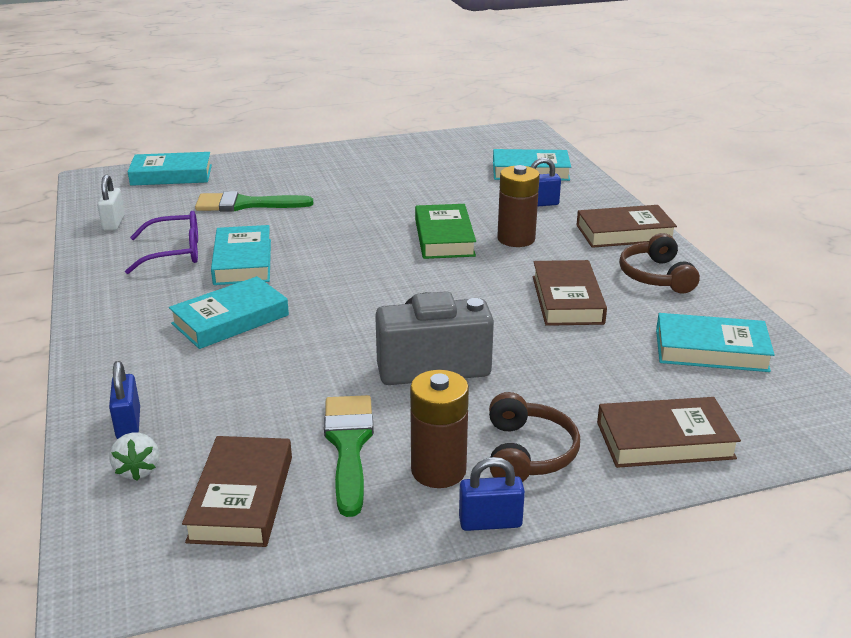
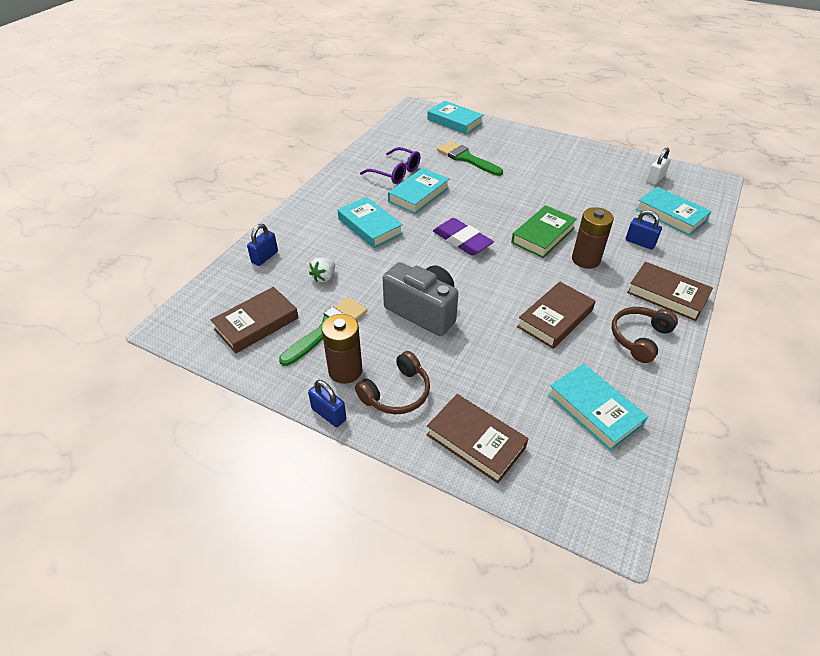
camera: 45 degrees right, 15 degrees up
(114, 223) = (392, 140): white padlock -> white padlock (655, 179)
(138, 470) = (241, 282): white strawberry -> white strawberry (324, 277)
(230, 319) = (370, 226): turquoise book -> turquoise book turned 45 degrees clockwise
(367, 281) = (462, 240): none -> purple eraser

